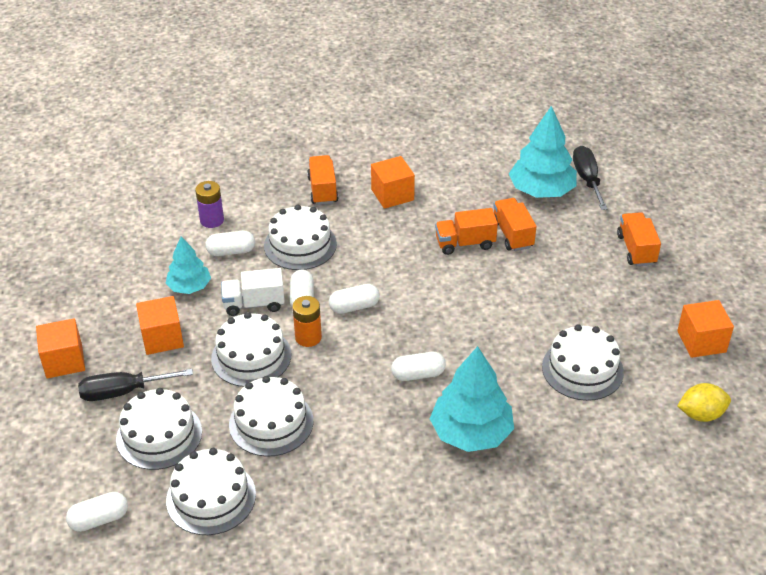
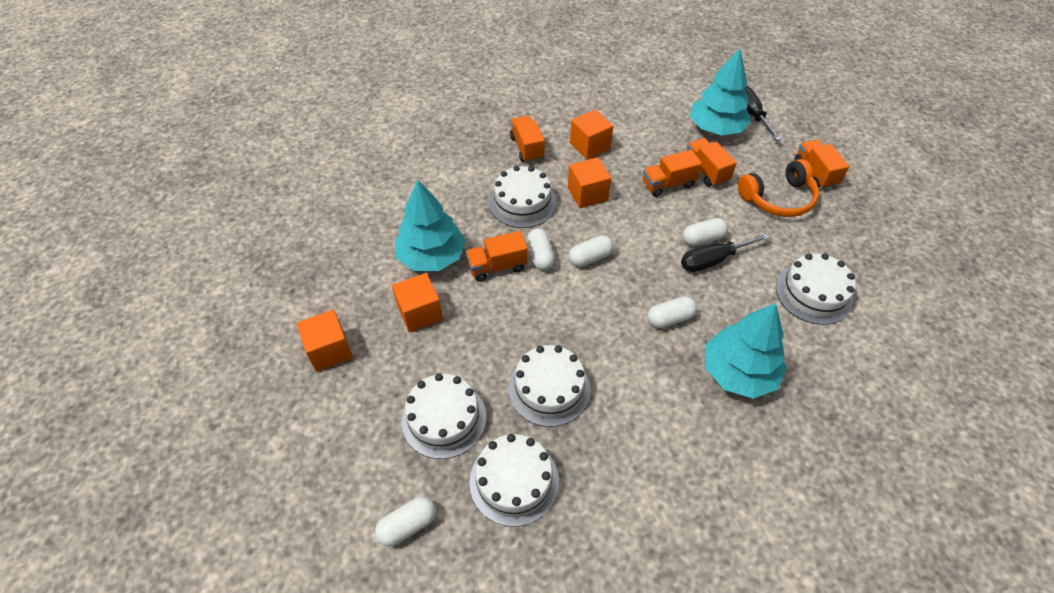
camera: 10 degrees left, 10 degrees up
(123, 392) = (396, 376): black screwdriver -> black screwdriver (712, 260)
(189, 287) = (432, 257): turquoise tree -> turquoise tree, size x1.64
(212, 220) = (435, 188): purple battery -> none
(231, 251) = (461, 216): white capsule -> white capsule (702, 239)
(251, 356) = (510, 321): white cake -> none
(254, 304) = (497, 266): white truck -> orange truck
(308, 337) = (557, 294): orange battery -> none
(583, 271) = (778, 198): none -> orange headphones
(701, 341) = (903, 253): orange cube -> orange cube (587, 194)
(701, 414) = (932, 324): yellow lemon -> none

